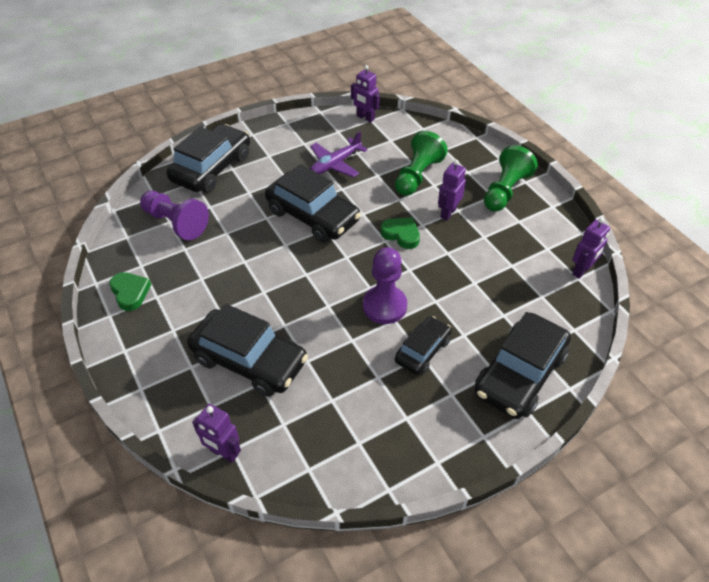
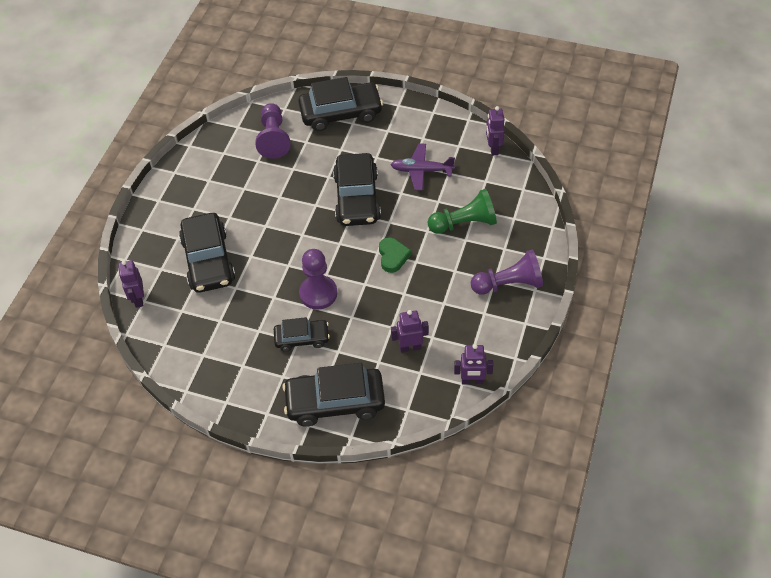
camera: 50 degrees right, 5 degrees up
(130, 292) = (199, 166): green heart -> none
(448, 213) = (444, 267): purple robot -> purple robot (410, 347)
(505, 191) = (509, 284): green pawn -> purple pawn

